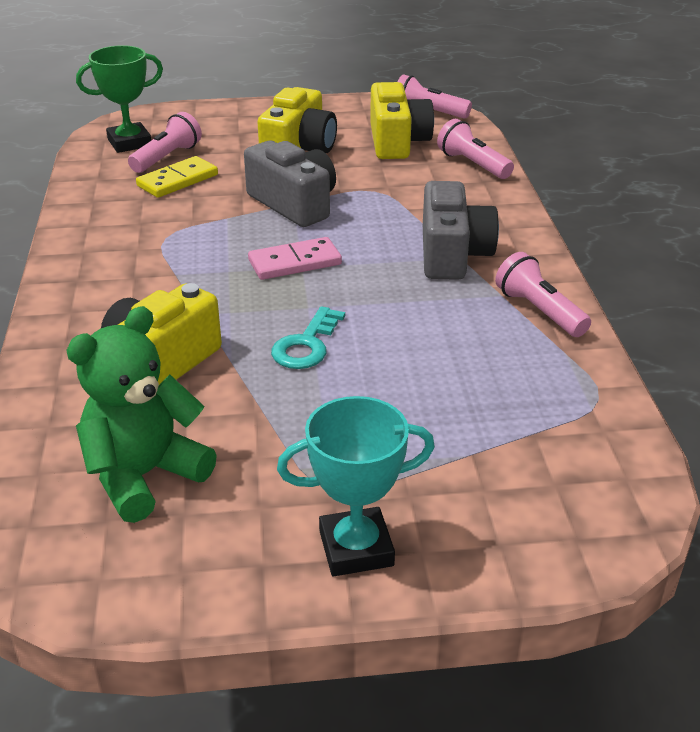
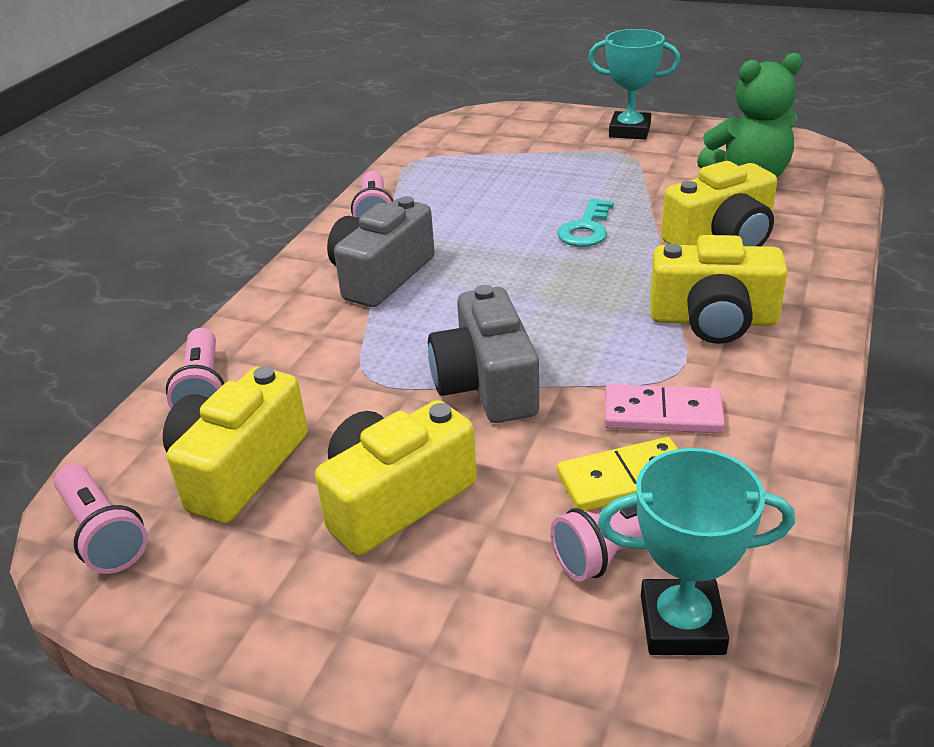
camera: 150 degrees left, 0 degrees up
(129, 143) = (682, 624): green trophy -> turquoise trophy
(147, 280) = (713, 320): none -> yellow camera
(295, 262) = (543, 304): pink domino -> pink domino (662, 414)
(306, 345) = (586, 229): turquoise key -> turquoise key turned 150 degrees clockwise

